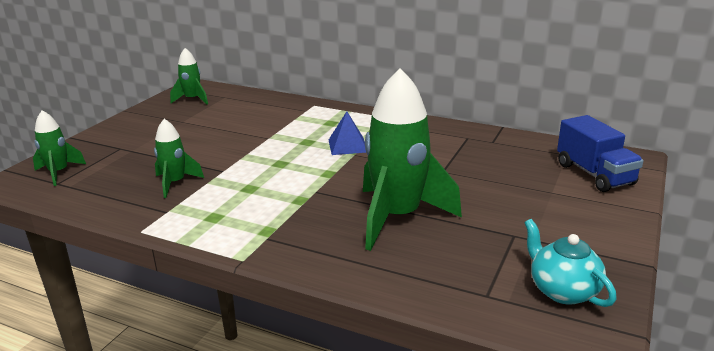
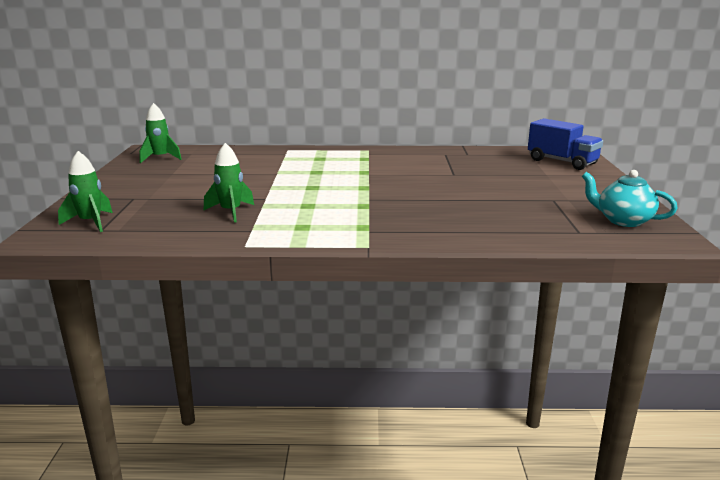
camera: 25 degrees left, 5 degrees down
(347, 145) = (355, 169): blue pyramid -> none
(398, 217) = (457, 203): green rocket -> none

